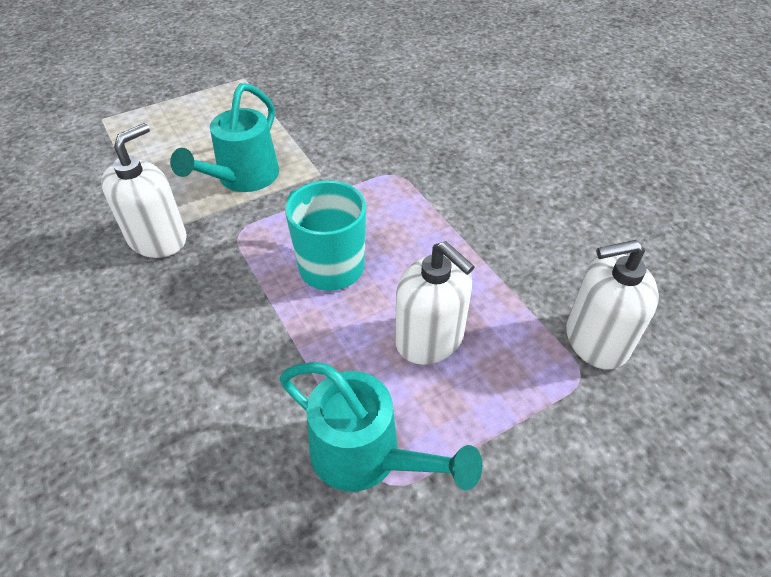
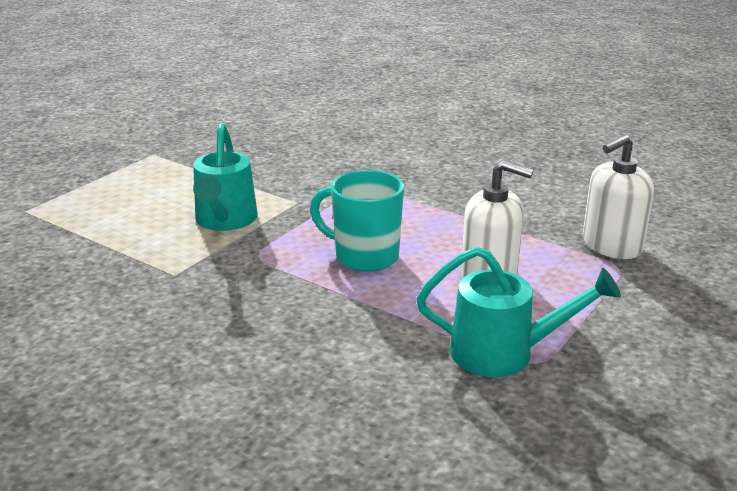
camera: 25 degrees left, 20 degrees down
(158, 239) = (182, 278): white soap dispenser -> none

